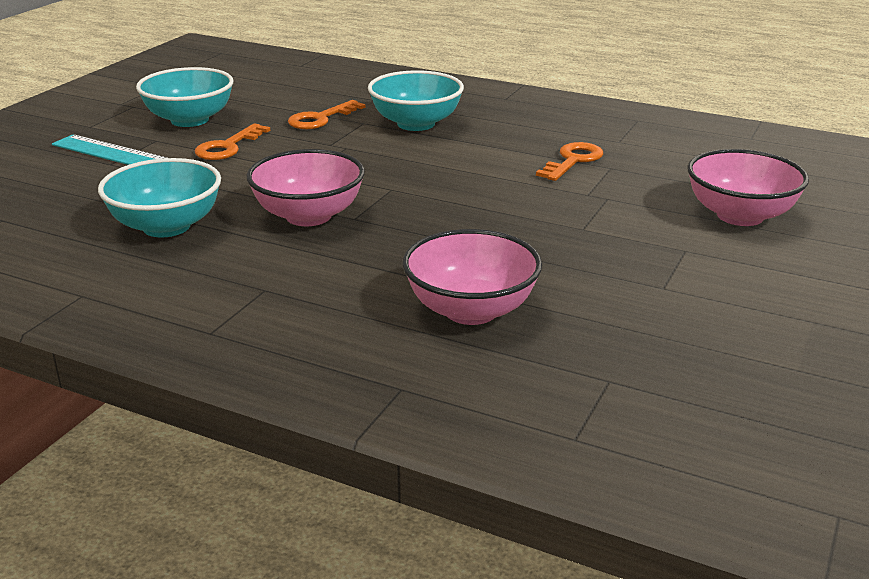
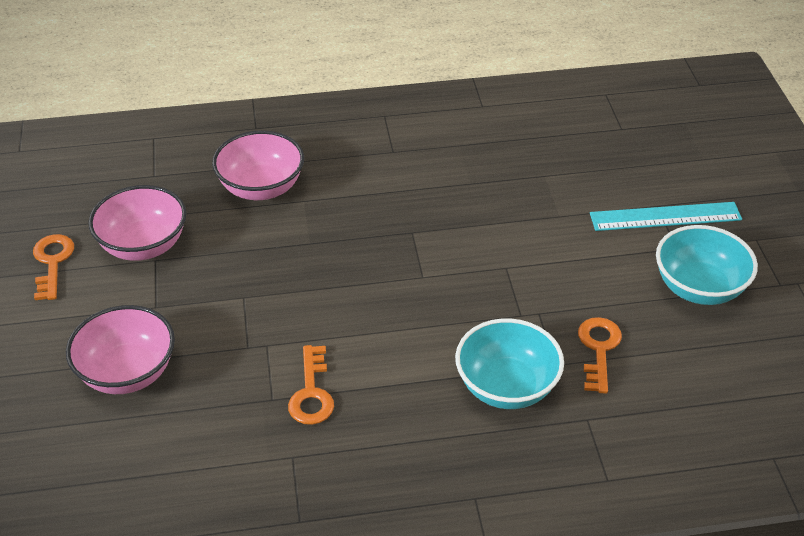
camera: 145 degrees right, 15 degrees up
(166, 226) = (517, 168): turquoise bowl -> none
(228, 147) = (609, 266): orange key -> orange key (52, 262)
(308, 216) = (444, 219): pink bowl -> pink bowl (143, 245)

